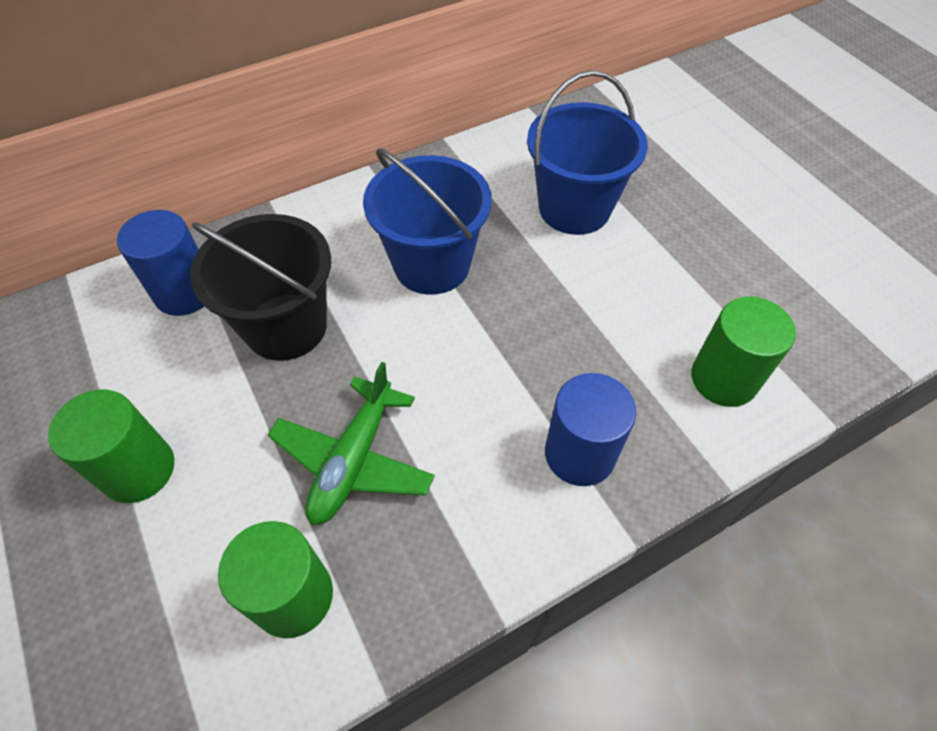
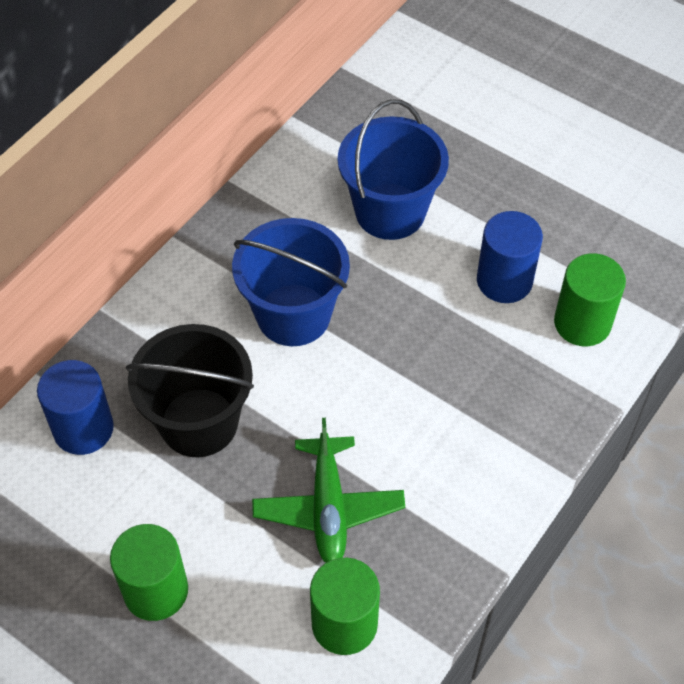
camera: 25 degrees left, 0 degrees up
(579, 454) = (501, 428): blue cylinder -> blue cylinder (504, 281)

